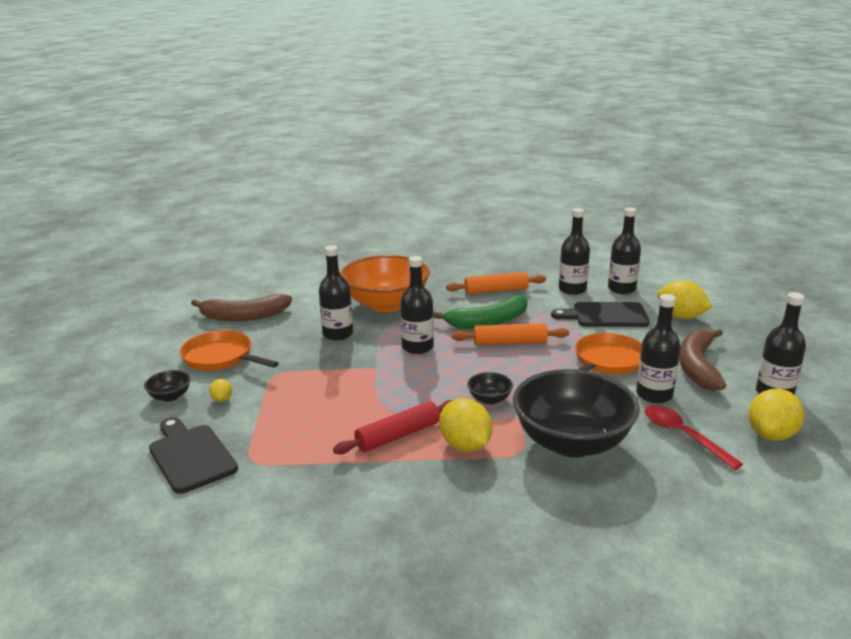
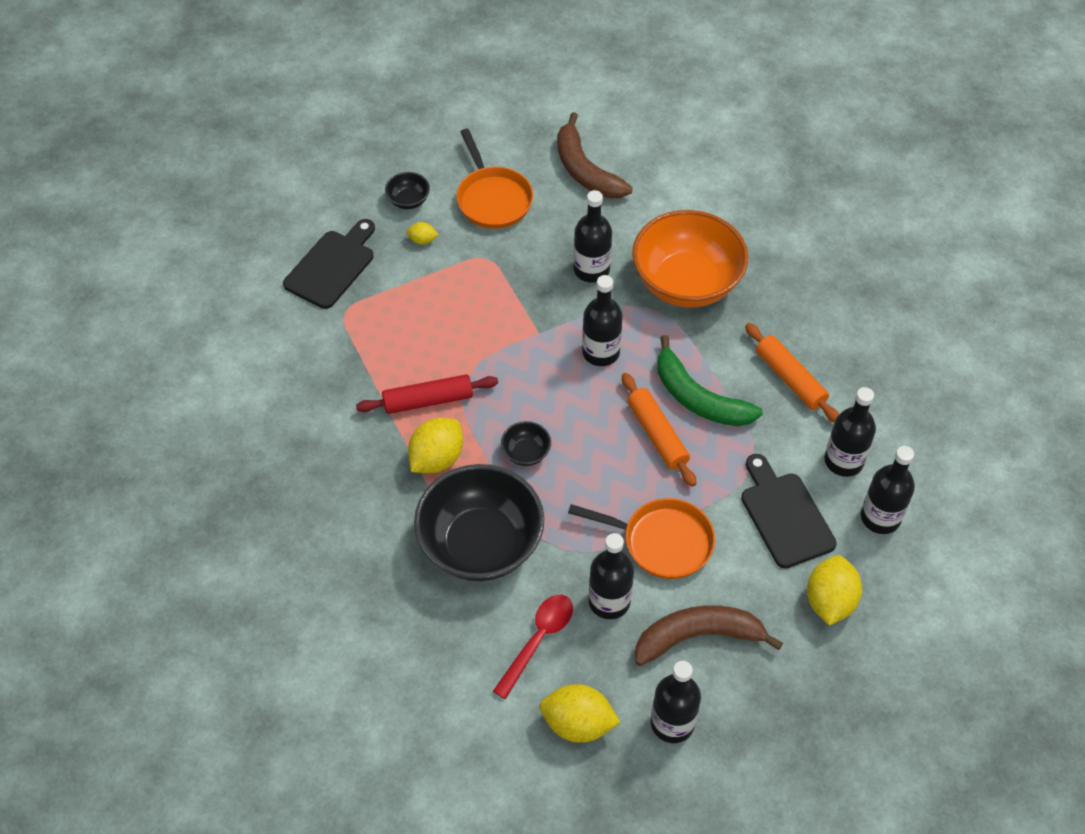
camera: 65 degrees right, 30 degrees up
(221, 358) = (493, 199): orange pan -> orange pan turned 150 degrees clockwise
(222, 399) = (422, 240): yellow lemon -> yellow lemon turned 45 degrees clockwise
(398, 435) = (428, 400): red rolling pin -> red rolling pin turned 45 degrees counterclockwise

